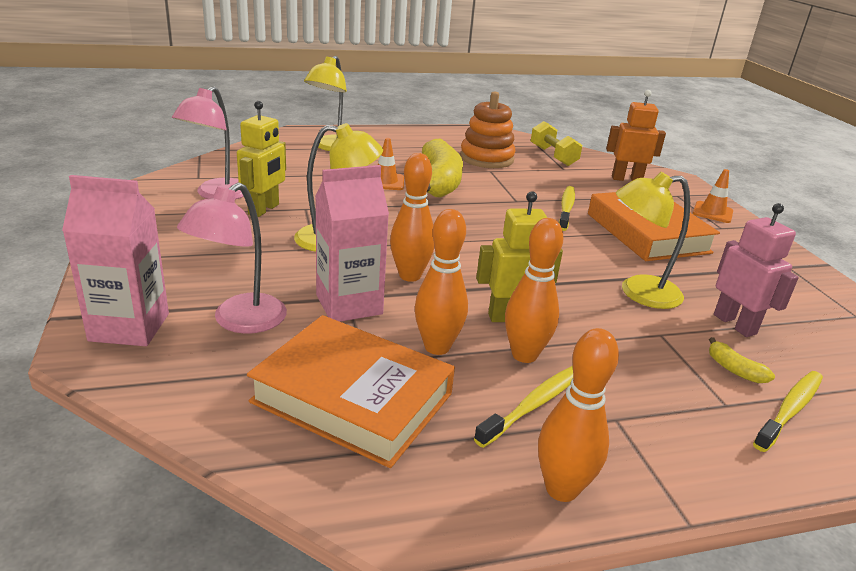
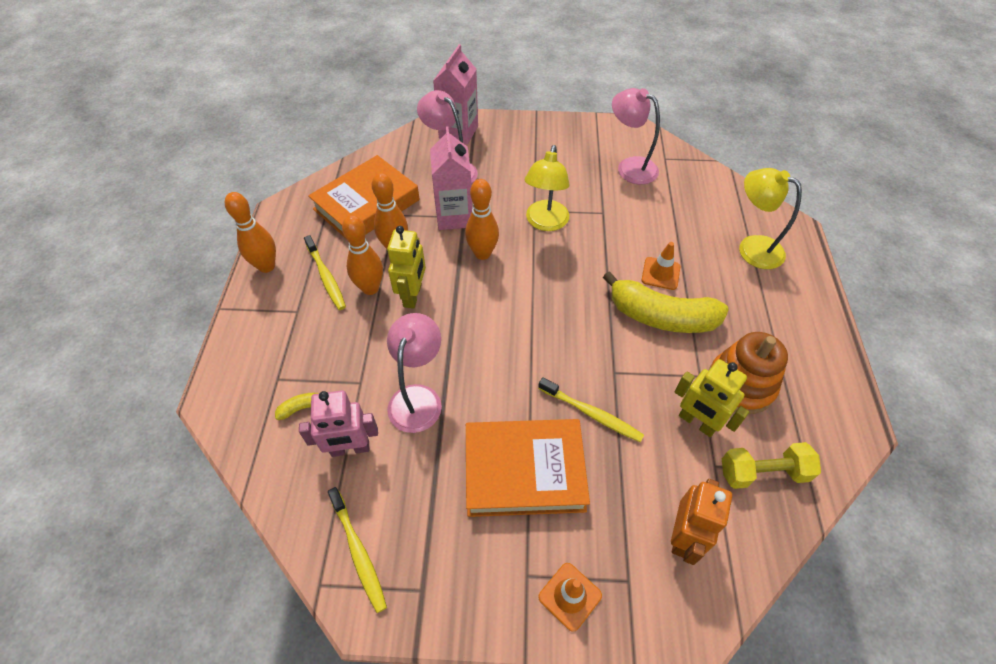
camera: 110 degrees right, 25 degrees up
(264, 209) = (601, 190): yellow robot -> yellow robot (697, 422)
(638, 292) = (418, 397): yellow lamp -> pink lamp
(789, 410) = (253, 416): yellow toothbrush -> yellow toothbrush (358, 551)

